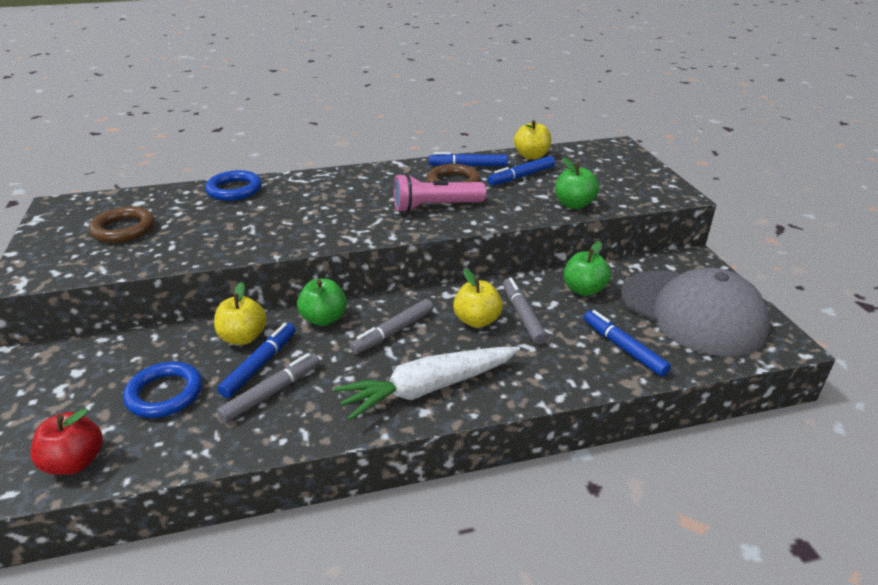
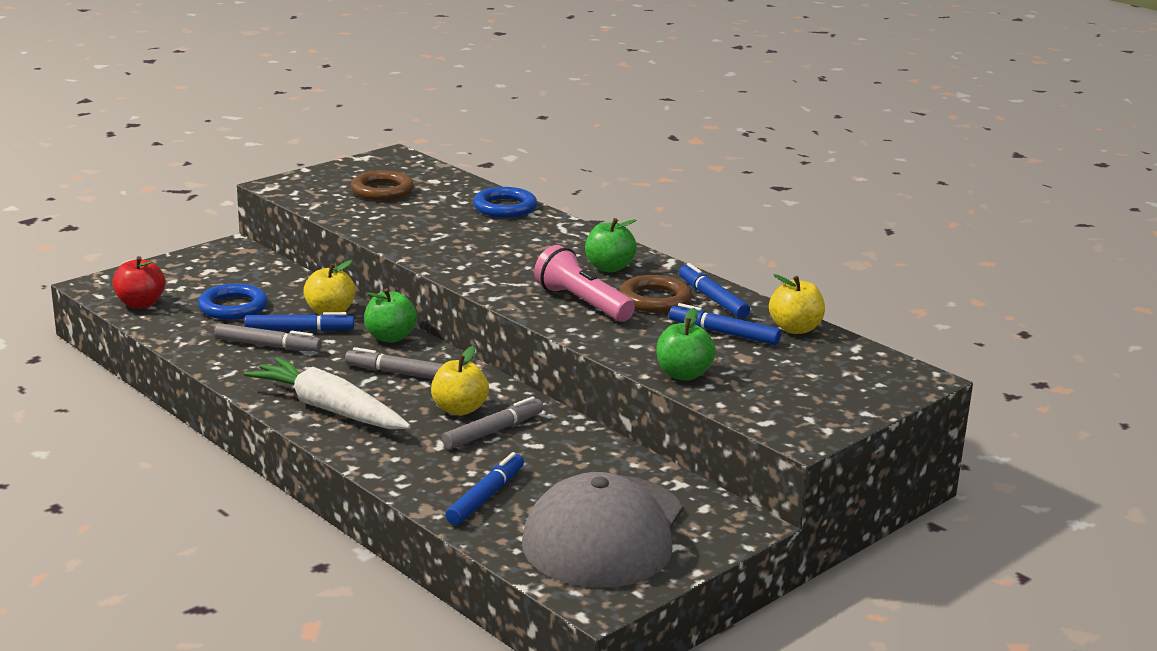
camera: 60 degrees right, 10 degrees down
(584, 290) = (583, 458): green apple -> green apple (609, 267)

